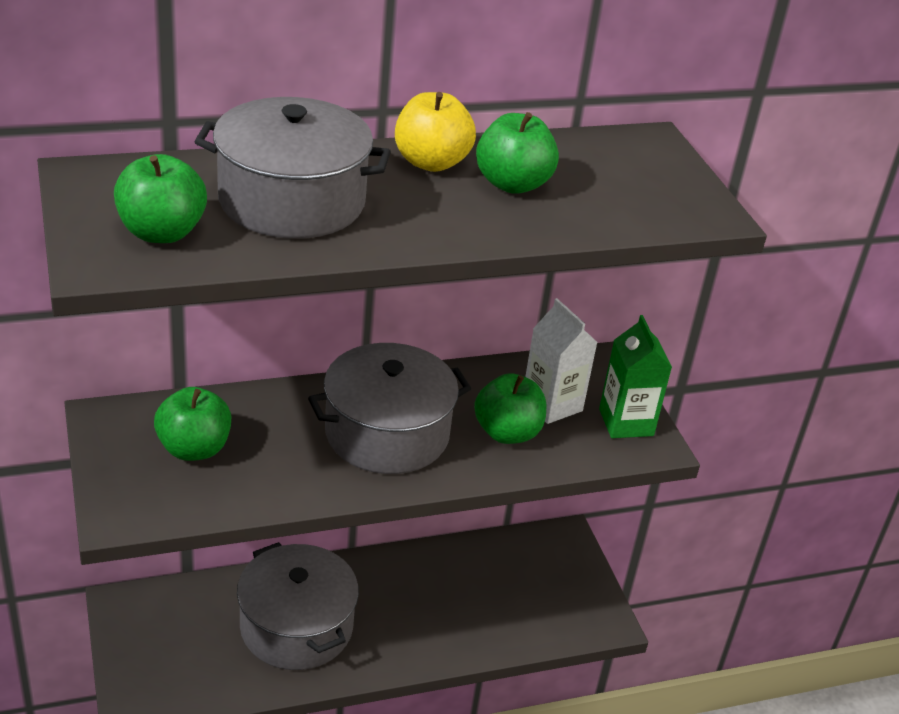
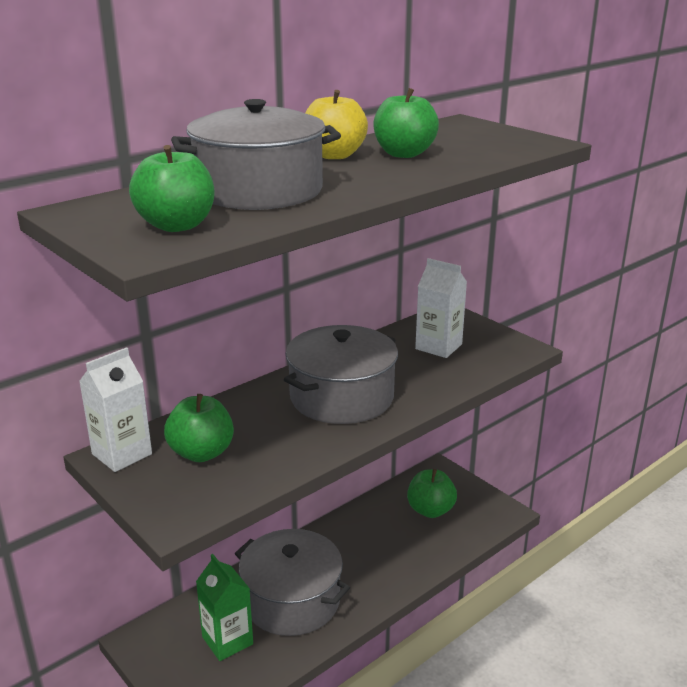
camera: 20 degrees left, 10 degrees down
(118, 420) = (122, 454): none -> white carton
(507, 433) = (424, 371): green apple -> green apple (430, 510)
(626, 422) = (495, 342): green carton -> green carton (227, 640)

